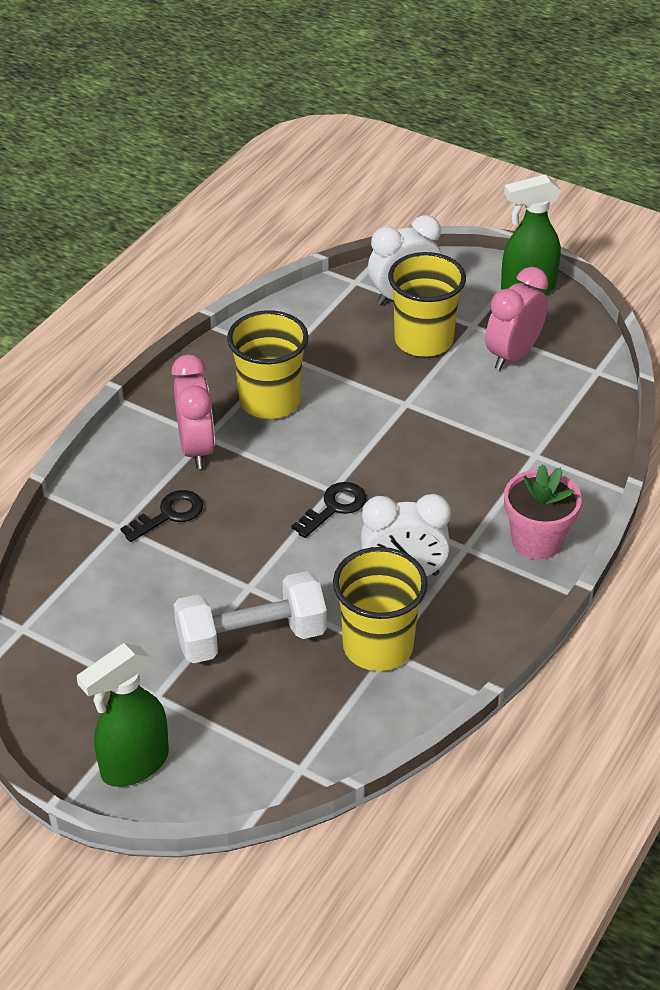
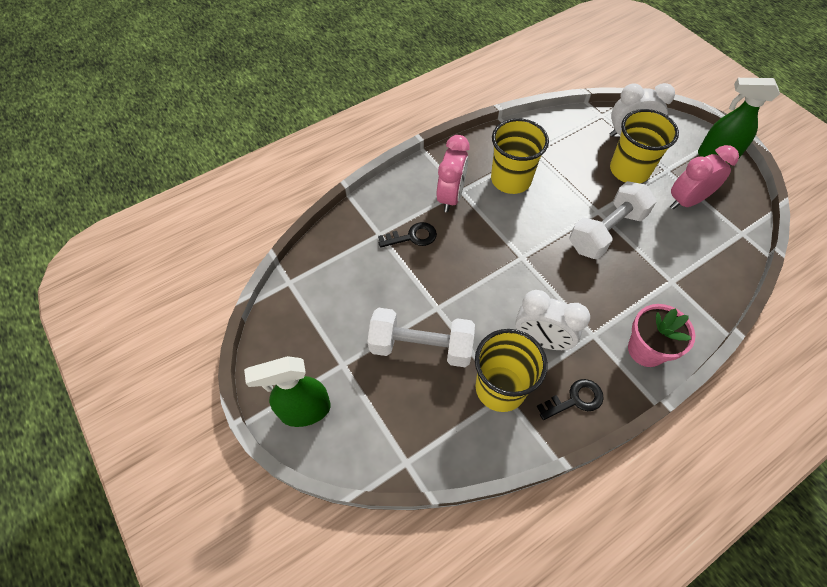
camera: 25 degrees right, 15 degrees up
(334, 507) = (517, 271): black key -> black key (575, 399)
(427, 424) = (606, 231): none -> white dumbbell

